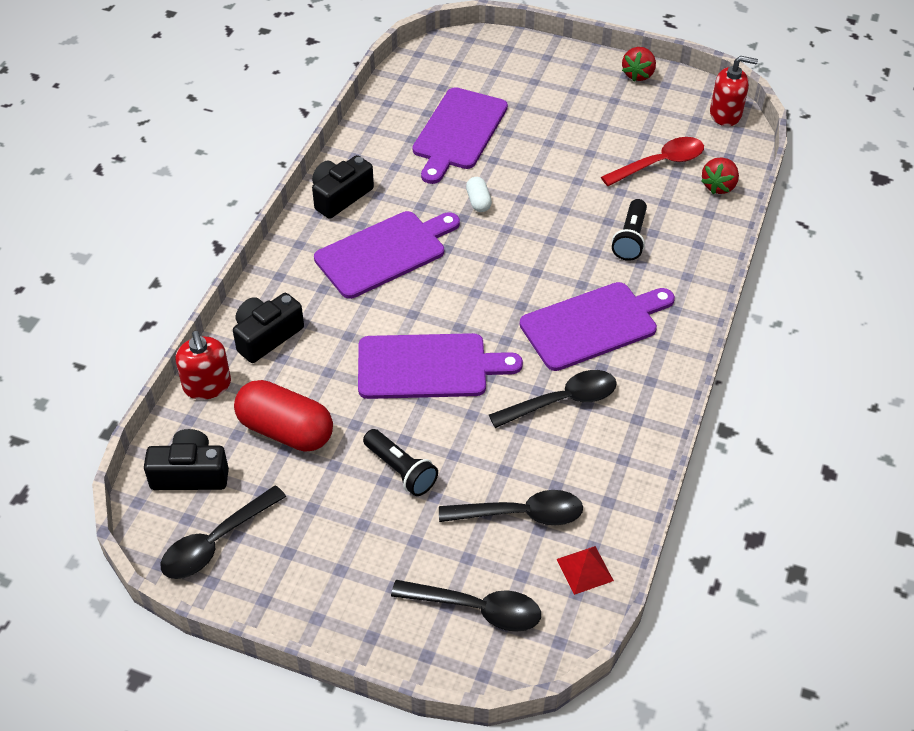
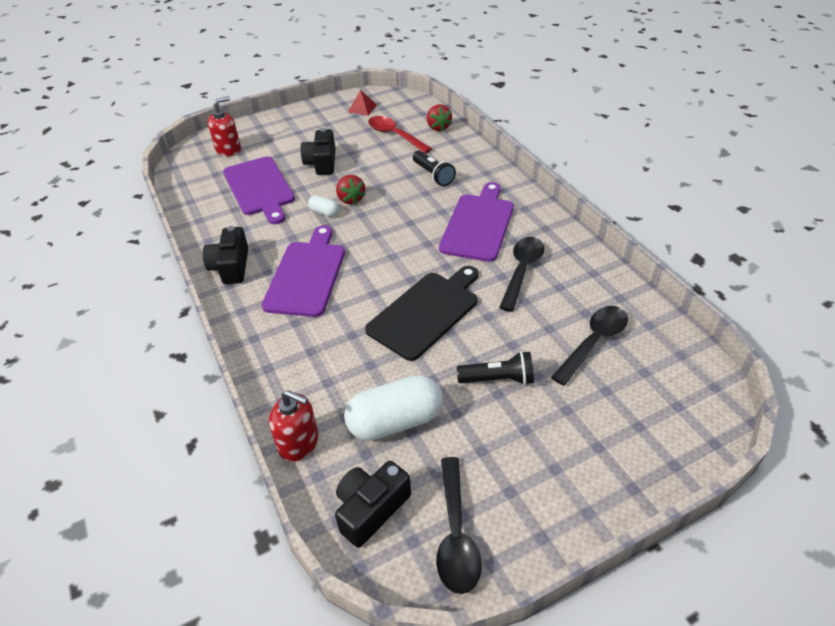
camera: 45 degrees left, 5 degrees down
(266, 336) = (297, 378): black camera -> black camera (322, 163)
(285, 430) = (395, 421): red capsule -> white capsule
(428, 367) = (426, 312): purple cutting board -> black cutting board
(477, 609) = (654, 412): black spoon -> none
(584, 569) = (665, 339): red pyramid -> red pyramid (362, 108)
(638, 75) = (322, 106): red strawberry -> red strawberry (351, 199)
(660, 163) = (395, 135): red spoon -> red spoon turned 60 degrees counterclockwise
(725, 114) = (393, 98): red soap dispenser -> red soap dispenser (228, 149)

